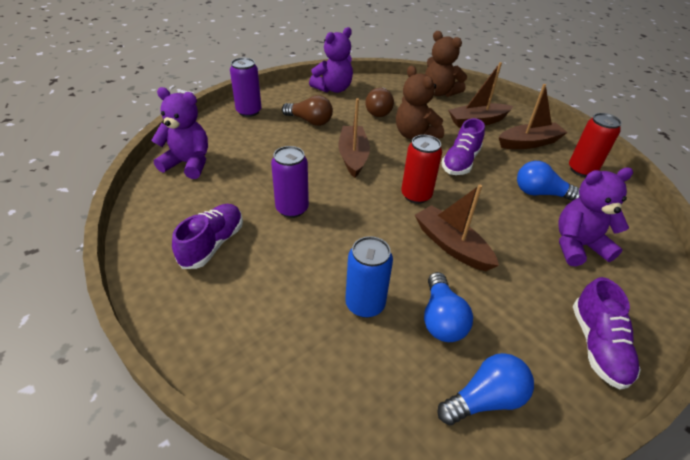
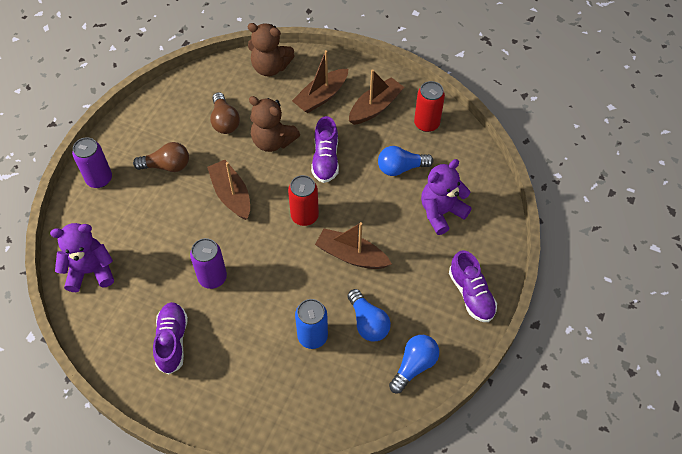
camera: 25 degrees left, 15 degrees up
(333, 89) = (163, 107): purple teddy bear -> none

